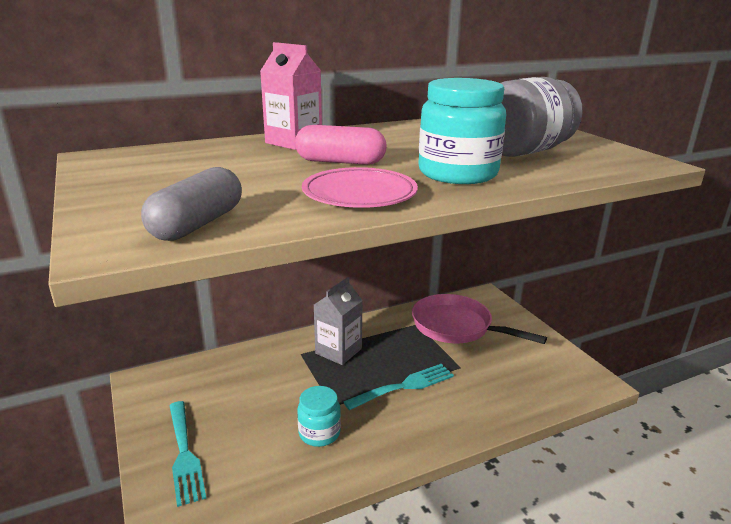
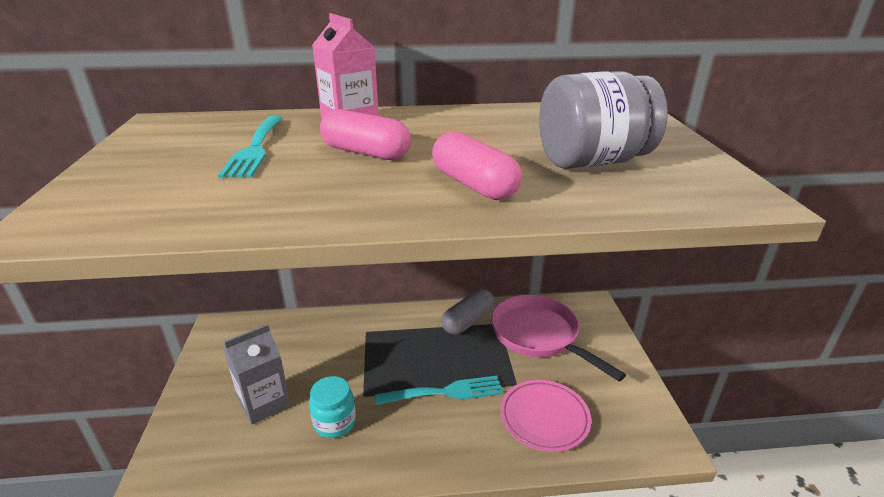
camera: 20 degrees right, 5 degrees up
(184, 454) = (209, 411): turquoise fork -> turquoise fork (255, 149)
(197, 224) = (140, 215): grey capsule -> grey capsule (468, 321)
(338, 351) = (402, 337): grey carton -> grey carton (264, 402)
(359, 194) = (334, 199): pink plate -> pink plate (544, 418)
(457, 173) = (474, 185): turquoise jar -> pink capsule

